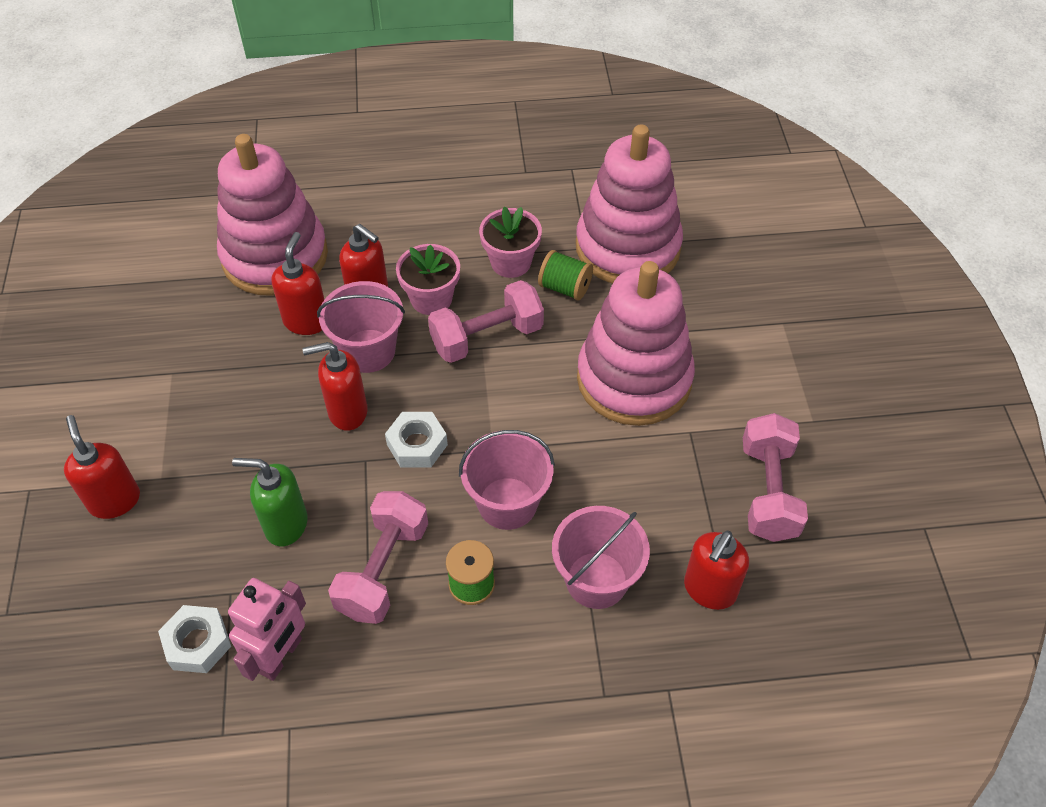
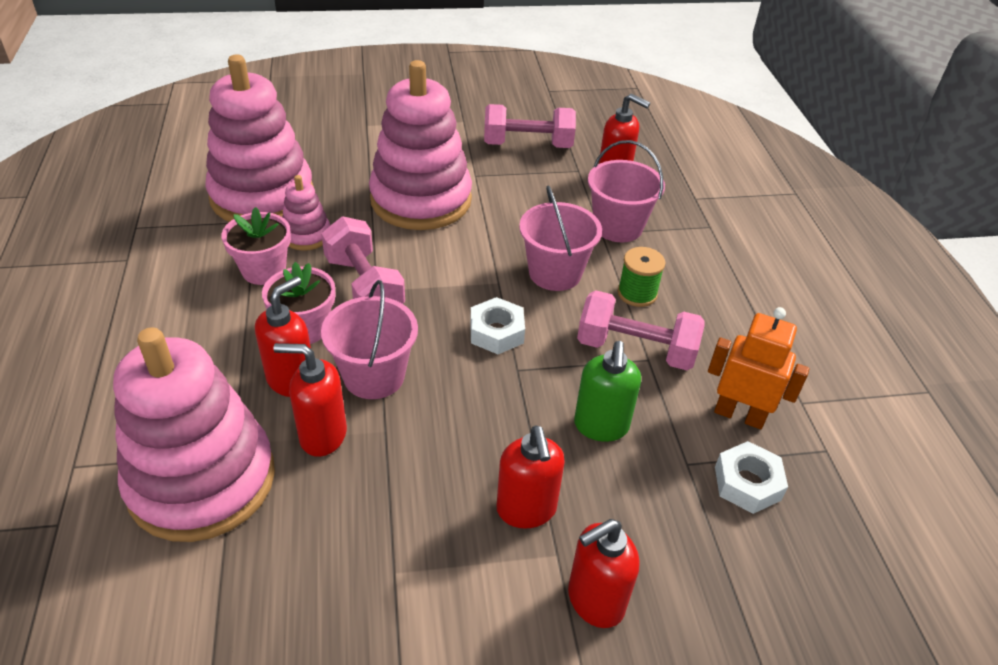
camera: 95 degrees left, 10 degrees down
(281, 656) = (739, 415): pink robot -> orange robot
(347, 412) = (457, 388): red soap dispenser -> red soap dispenser (526, 510)
(565, 287) = (306, 235): green spool -> pink stacking toy

